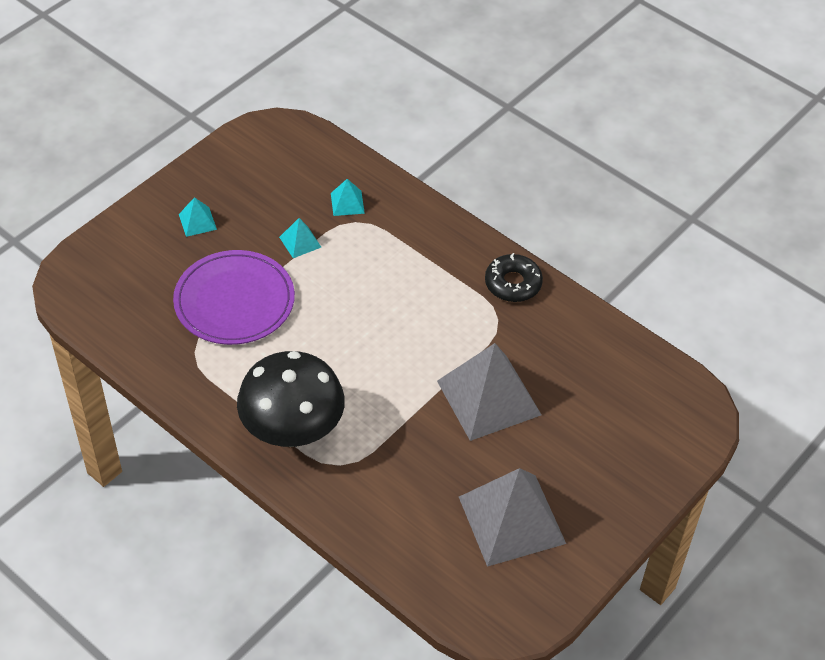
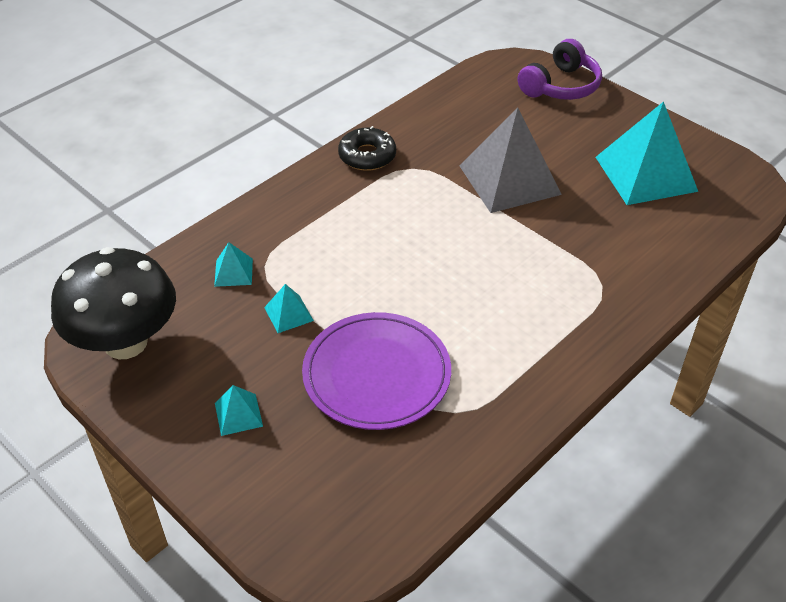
camera: 85 degrees left, 5 degrees down
(292, 431) = (563, 322): black mushroom -> black mushroom (125, 342)
(512, 520) = (645, 173): grey pyramid -> turquoise pyramid
(662, 452) = (561, 86): none -> purple headphones

